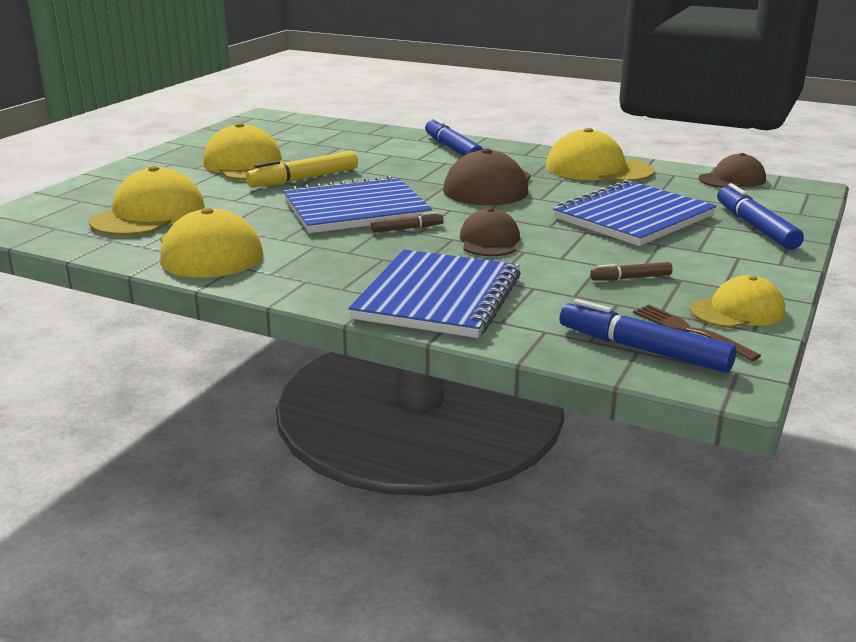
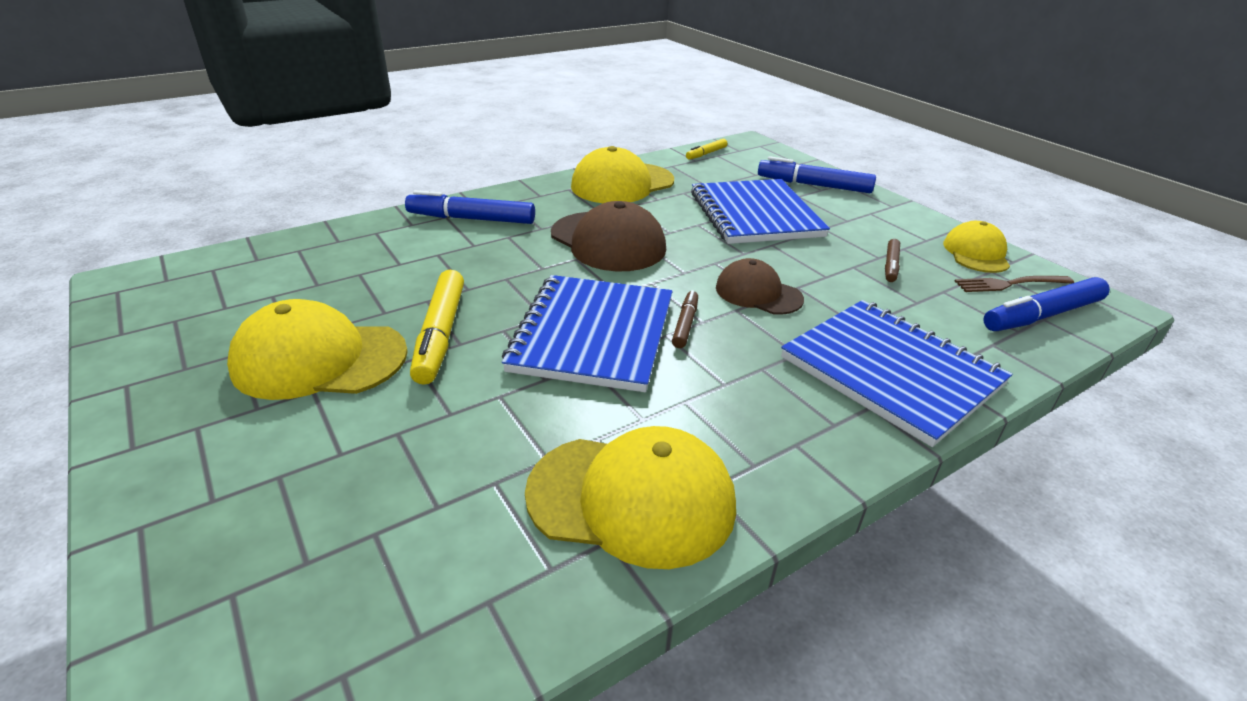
camera: 60 degrees left, 10 degrees up
(149, 214) = (413, 521): yellow cap -> none
(732, 179) = (706, 154): brown cap -> yellow marker

